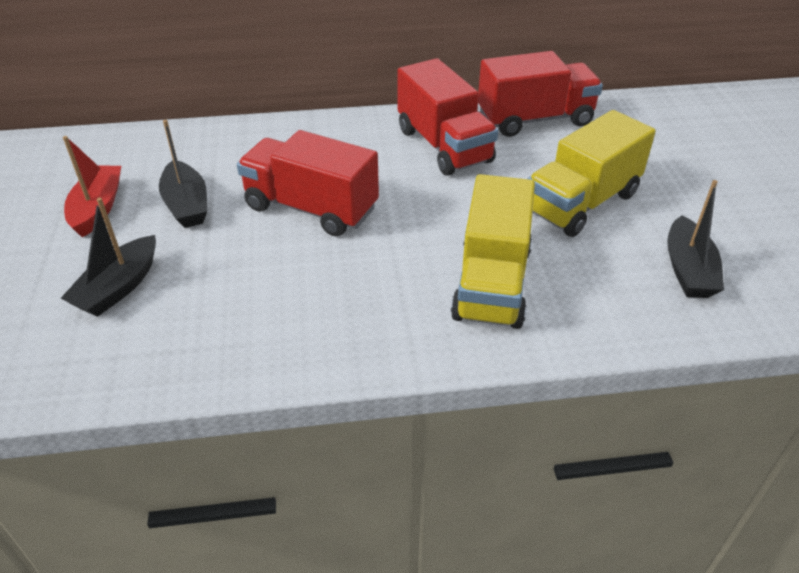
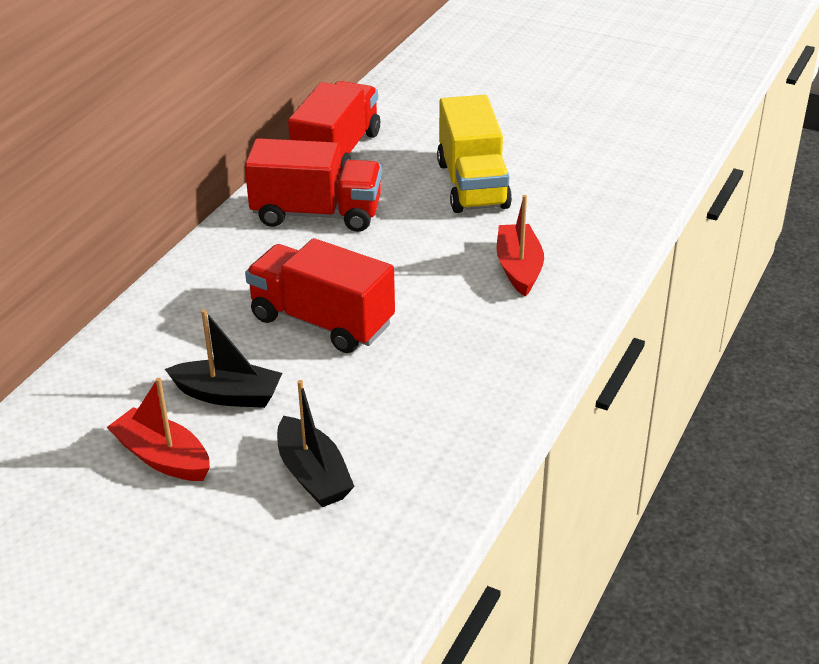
camera: 55 degrees left, 5 degrees down
(311, 208) = (322, 321): red truck -> red truck turned 60 degrees clockwise
(491, 283) = (519, 268): yellow truck -> red boat
(688, 270) = (592, 179): black boat -> none

